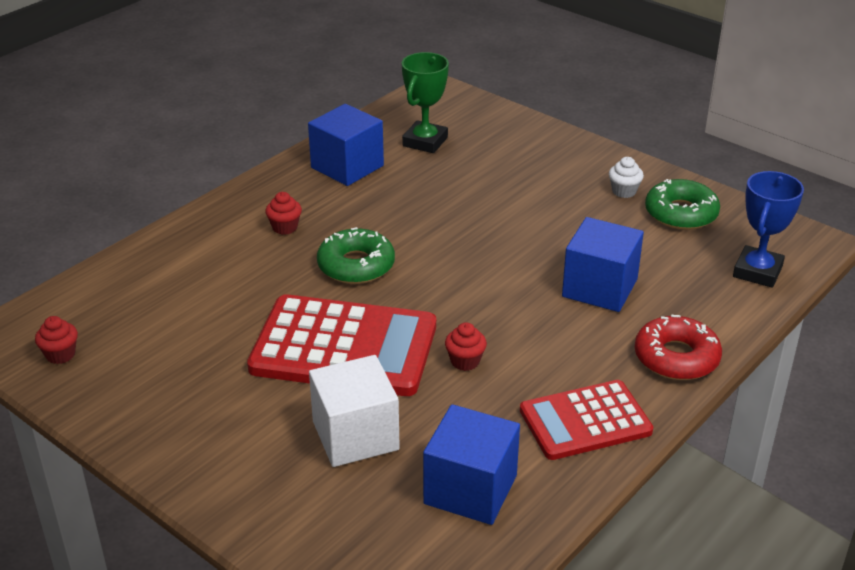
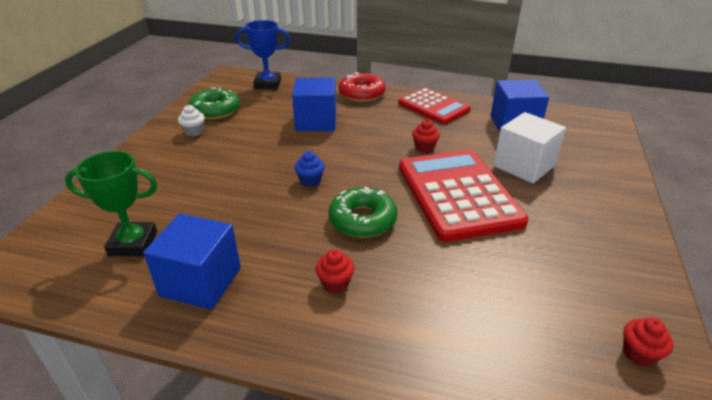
camera: 115 degrees left, 0 degrees up
(453, 250) = (310, 181): none -> blue cupcake

